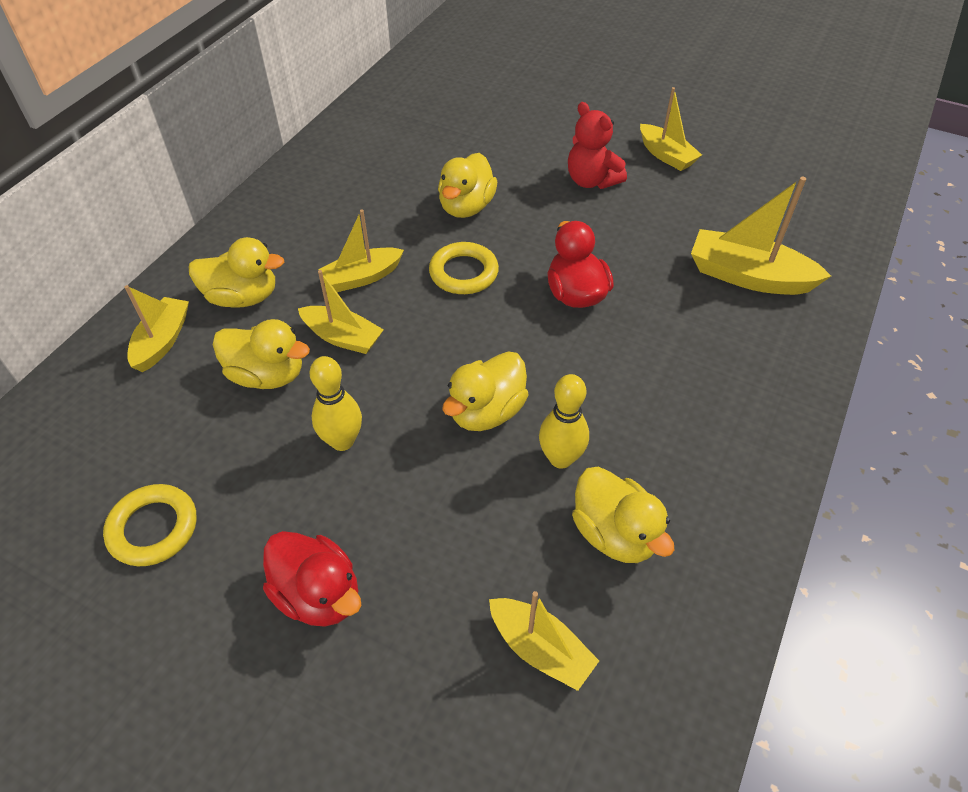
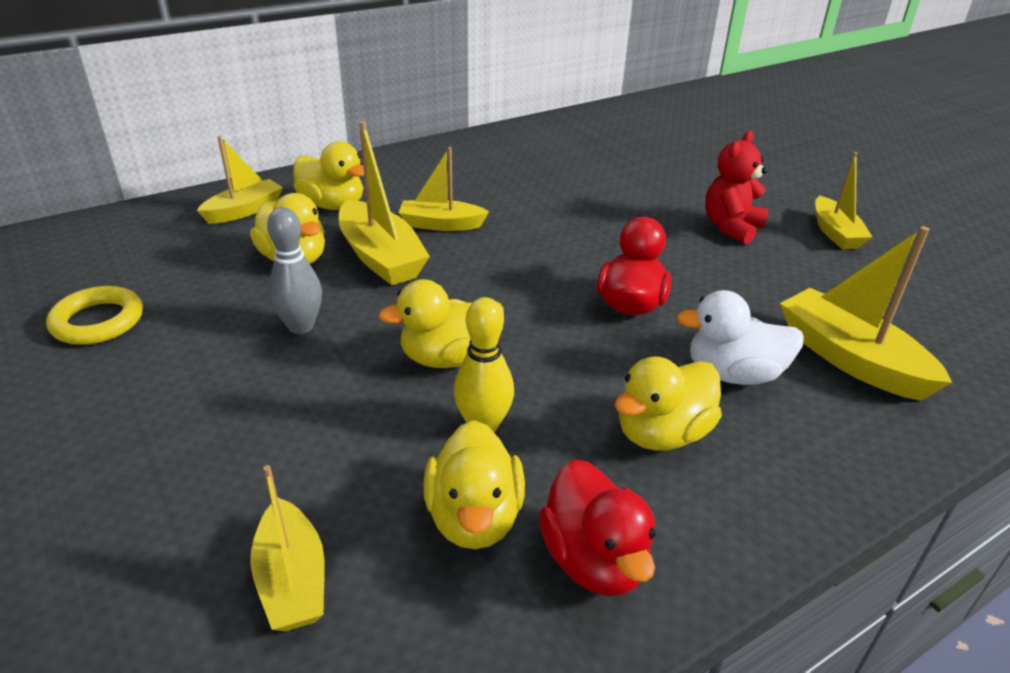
camera: 30 degrees right, 15 degrees down
(318, 594) = (156, 426): red duck -> red duck (594, 560)
(342, 337) = (381, 257): yellow boat -> yellow boat, size x1.53
(342, 441) = (301, 326): yellow bowling pin -> grey bowling pin
(463, 273) = (534, 251): yellow ring -> none
(466, 207) = (585, 208): yellow duck -> yellow duck (662, 433)
(591, 181) = (731, 227): red teddy bear -> red teddy bear turned 45 degrees clockwise
(687, 326) = (733, 374): none -> white duck

